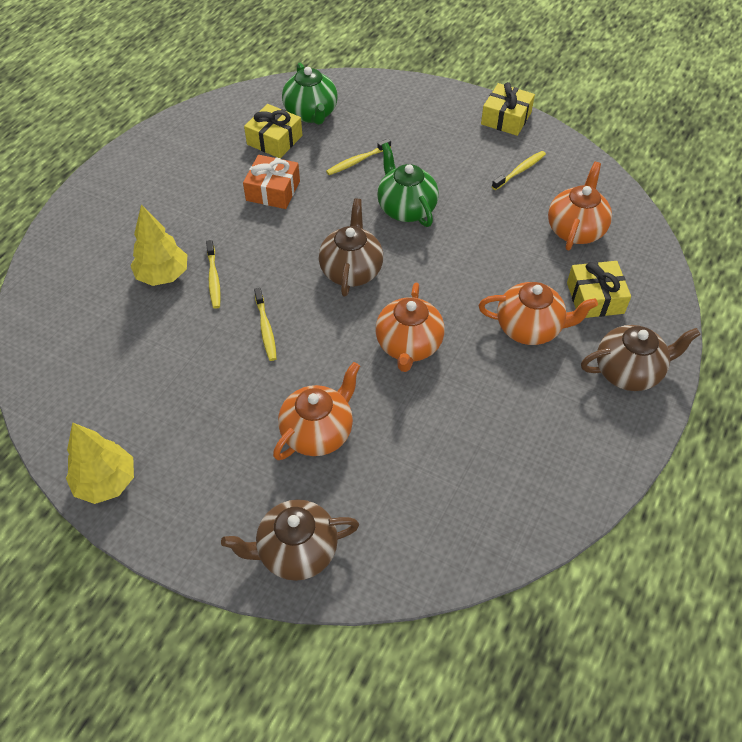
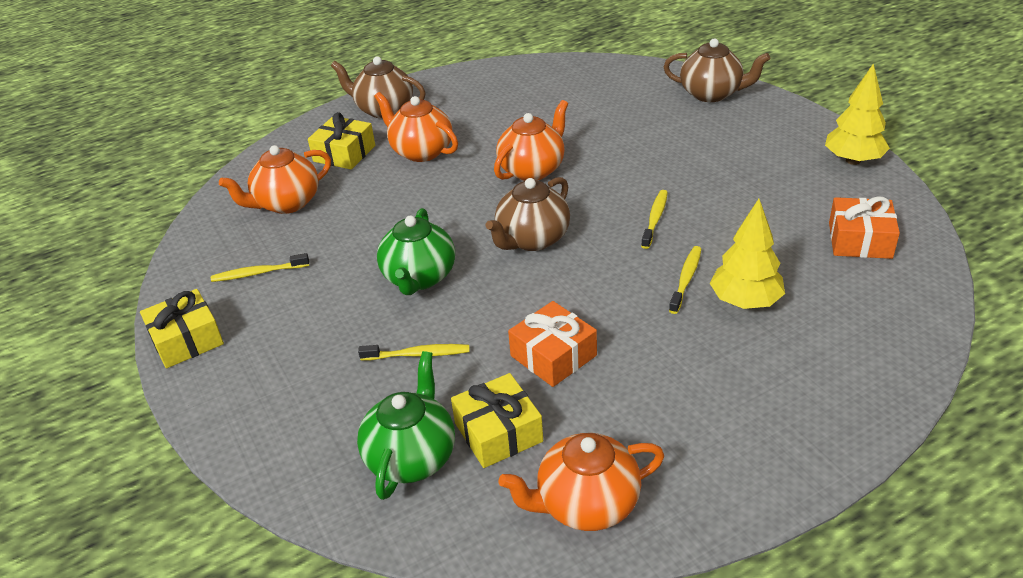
camera: 145 degrees left, 15 degrees down
(86, 370) = (860, 240): none -> orange gift
(318, 432) = (654, 142): orange teapot -> orange teapot (586, 504)

